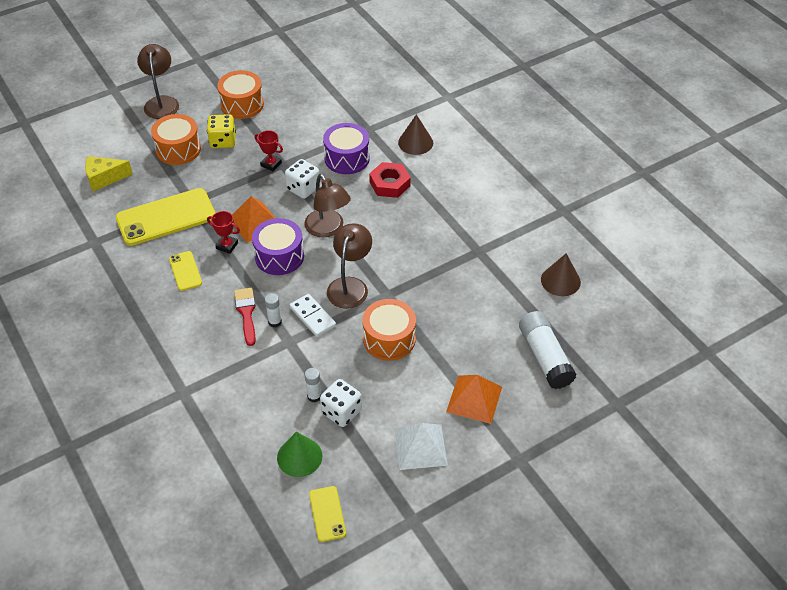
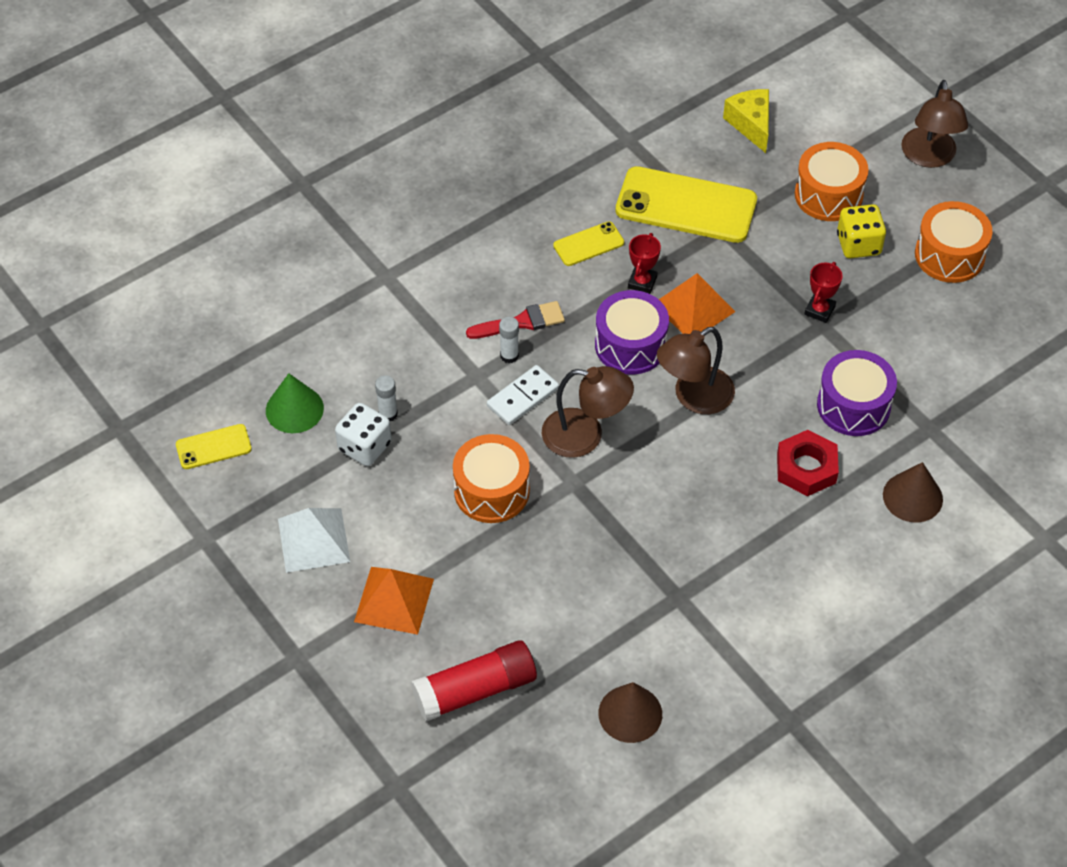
camera: 85 degrees right, 5 degrees up
(161, 102) = (929, 157): brown lamp -> brown lamp turned 105 degrees clockwise
(166, 217) = (686, 206): yellow phone -> yellow phone turned 45 degrees counterclockwise
(303, 188) = (774, 357): white dice -> none
(545, 357) = (475, 690): white glue stick -> red glue stick

